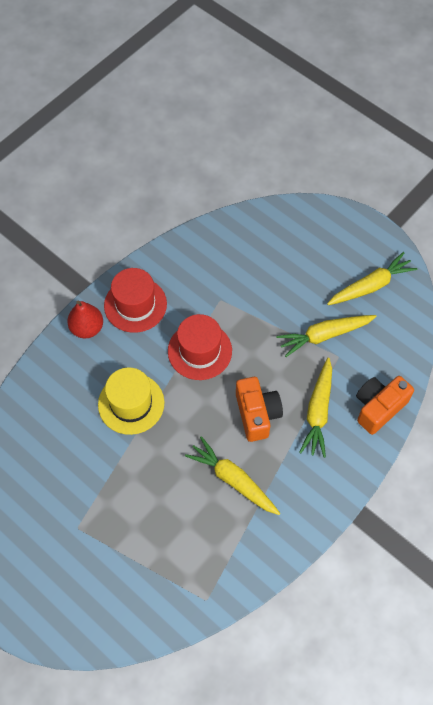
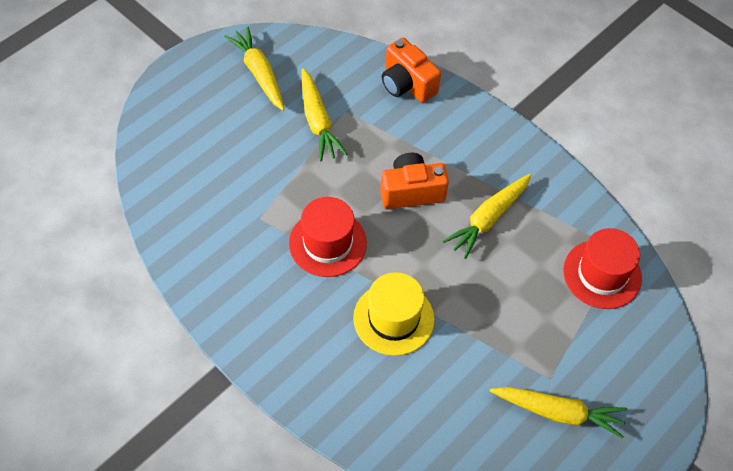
camera: 90 degrees left, 5 degrees down
(87, 328) = (285, 368): red pear -> none
(135, 305) = (256, 311): red hat -> red hat (602, 274)
(318, 412) = (410, 136): yellow carrot -> yellow carrot (558, 413)

